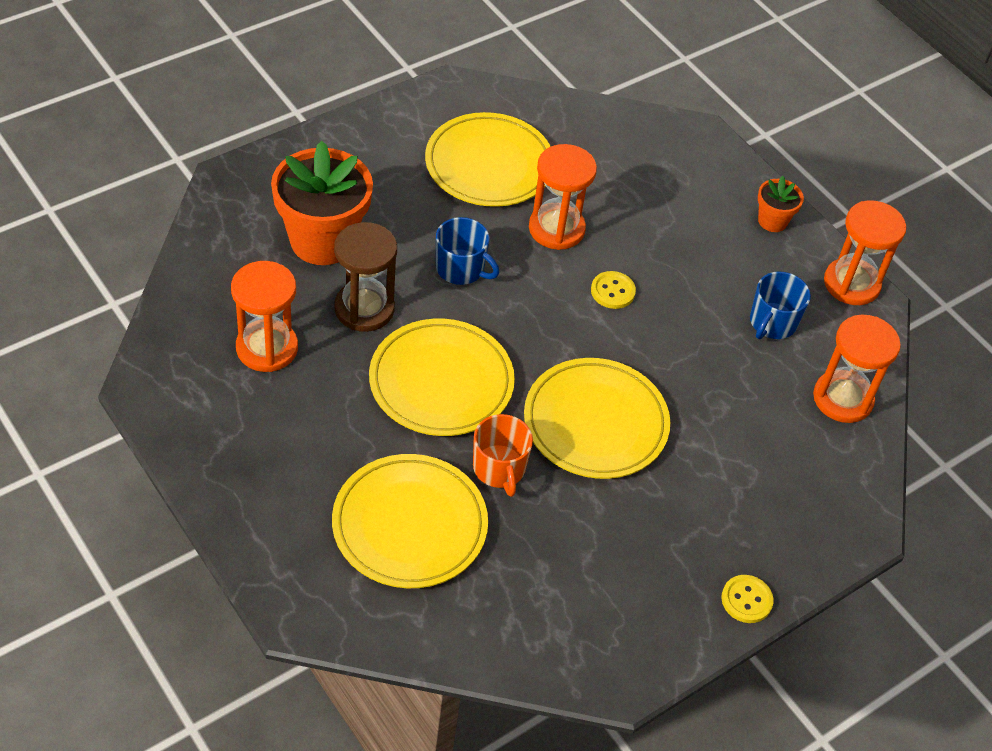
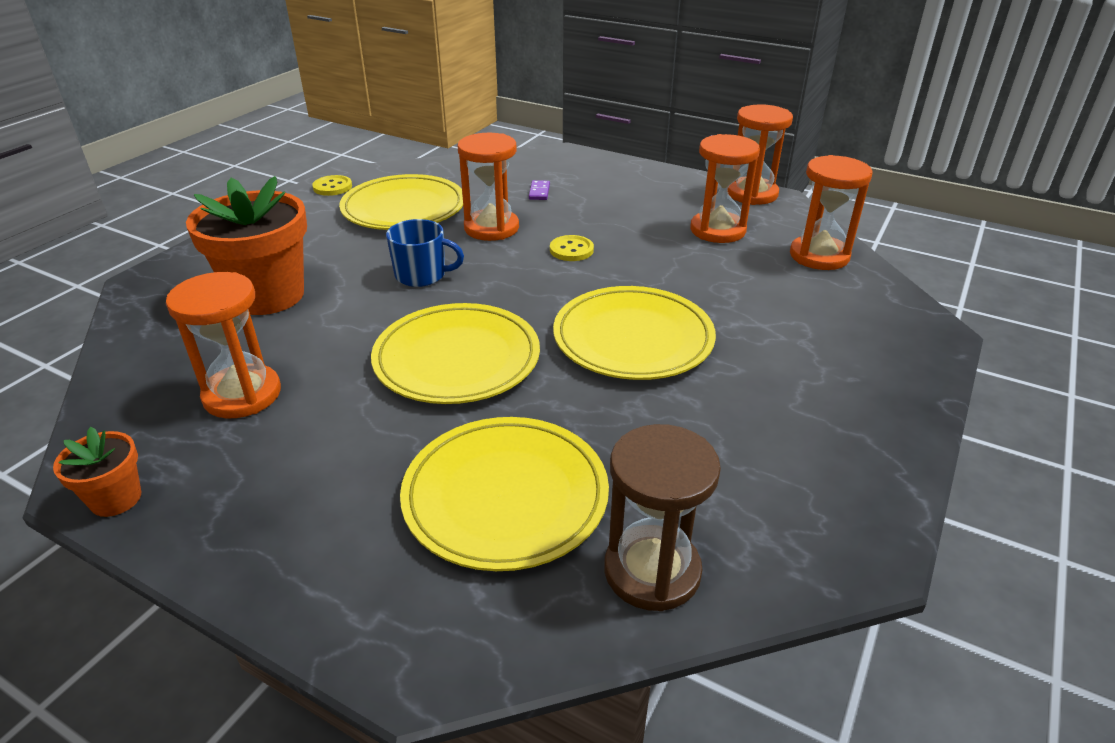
camera: 20 degrees left, 15 degrees down
(364, 309) = (340, 330): brown hourglass -> brown hourglass (652, 571)
(499, 468) = (568, 407): orange mug -> none
(634, 191) = (539, 192): none -> purple domino
(746, 600) = (902, 422): yellow button -> yellow button (332, 187)
(772, 221) = (660, 179): orange flower pot -> orange flower pot (116, 499)
(772, 323) = (717, 230): blue mug -> orange hourglass

